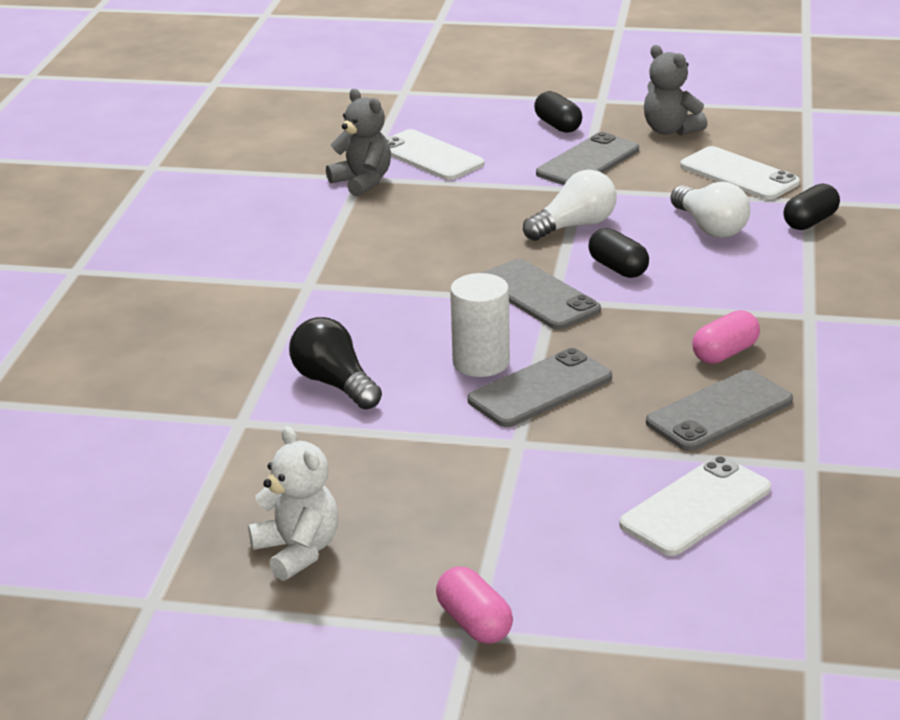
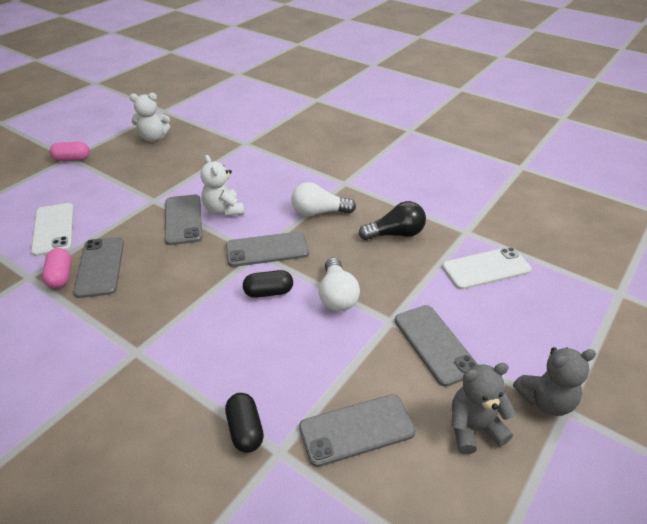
camera: 115 degrees right, 10 degrees up
(334, 384) = (249, 169): black light bulb -> black light bulb (395, 234)
(362, 182) = (459, 230): grey teddy bear -> grey teddy bear (546, 400)
(481, 362) = (223, 210): white cylinder -> white teddy bear
(558, 125) = (515, 355): black capsule -> none
(710, 227) = (284, 362): white light bulb -> white light bulb (319, 212)
(725, 353) = (141, 294): pink capsule -> pink capsule (60, 276)
(739, 174) = (357, 430): white phone -> grey phone

